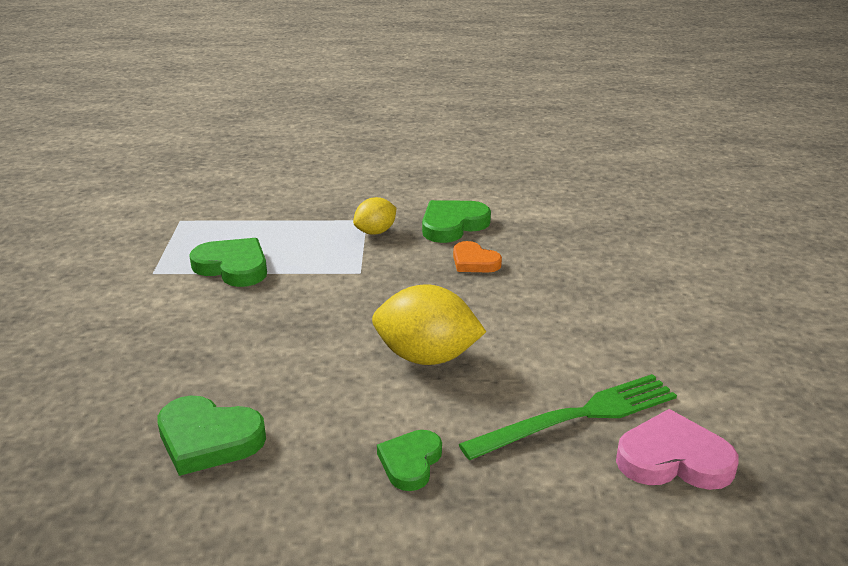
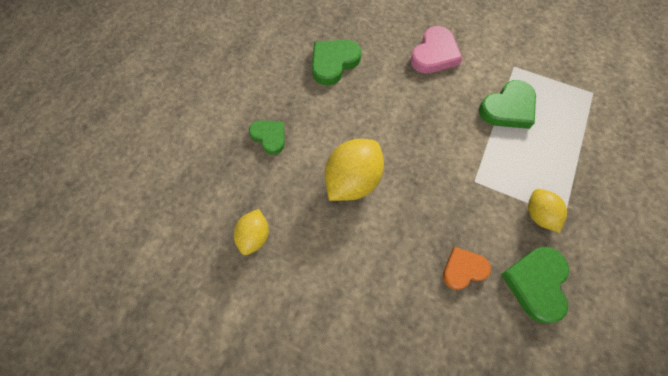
camera: 115 degrees right, 35 degrees up
(452, 225) = (536, 283): green heart -> green heart turned 150 degrees counterclockwise
(578, 416) = (254, 236): green fork -> yellow lemon
(673, 459) = (192, 267): pink heart -> pink heart (434, 54)

